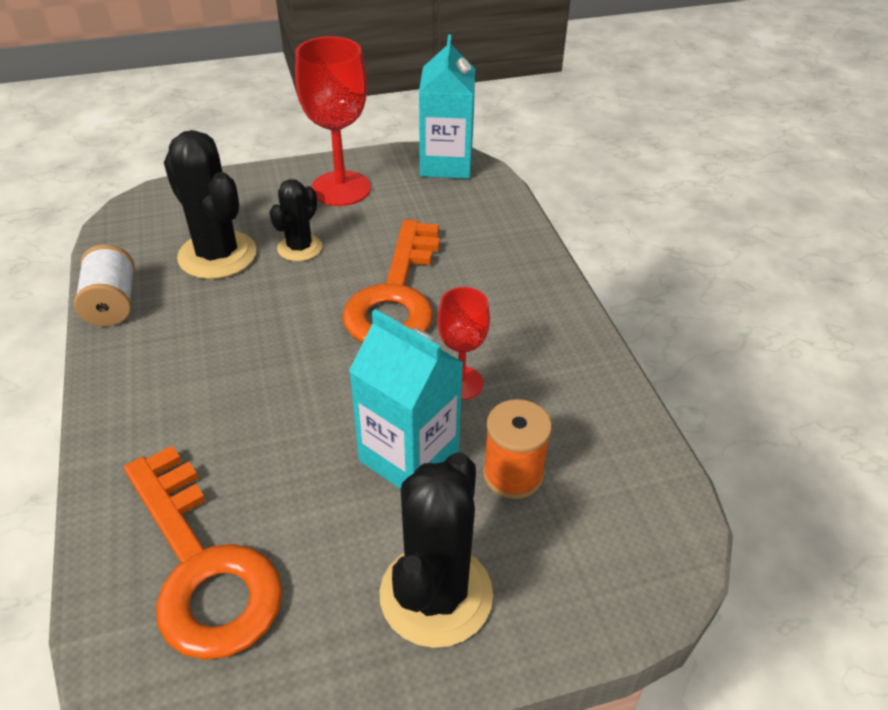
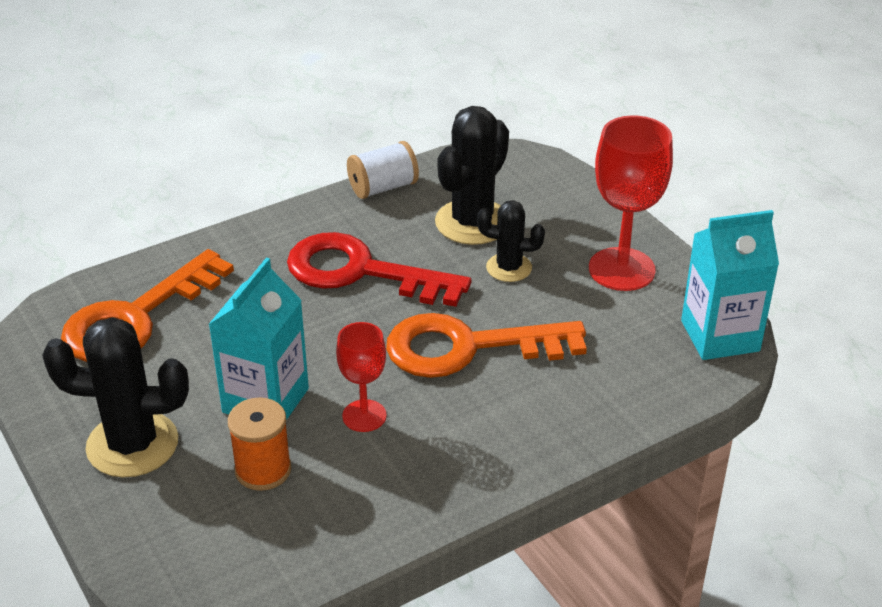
camera: 75 degrees right, 5 degrees down
(243, 346) = (361, 272): none -> red key

